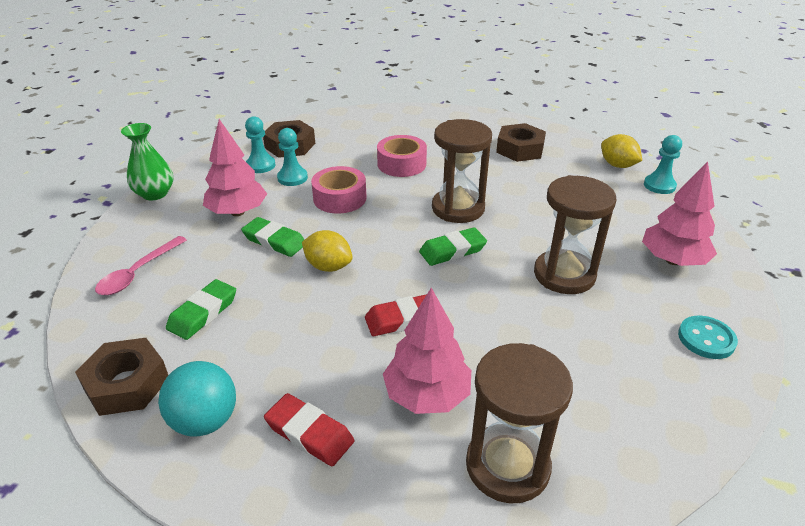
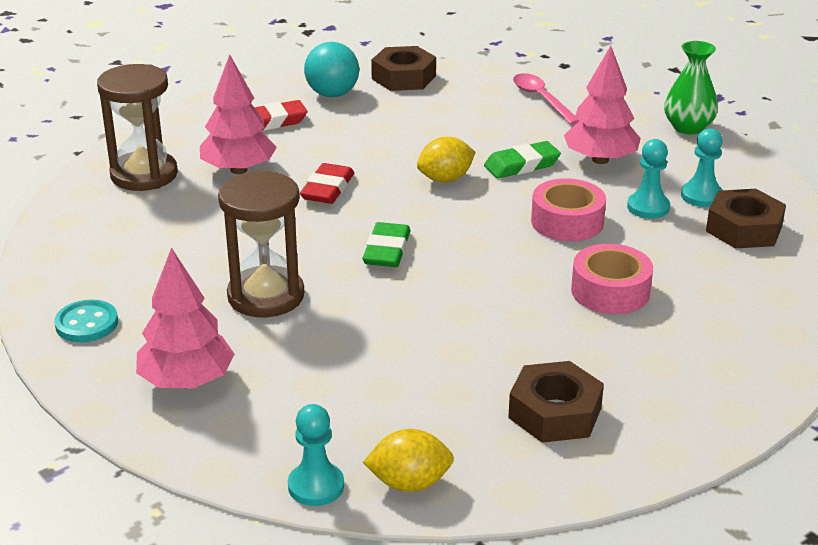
camera: 125 degrees right, 5 degrees down
(203, 313) = (449, 114): green eraser -> none
(458, 208) = (459, 287): brown hourglass -> none

